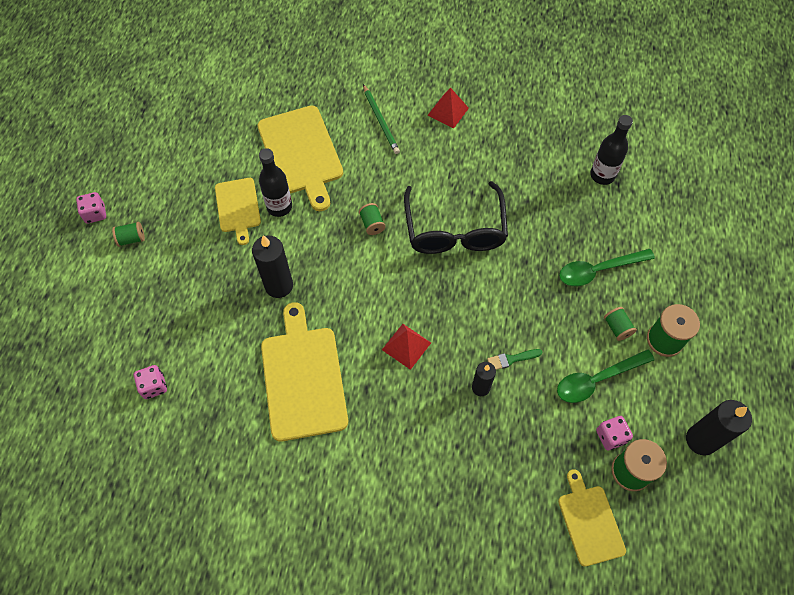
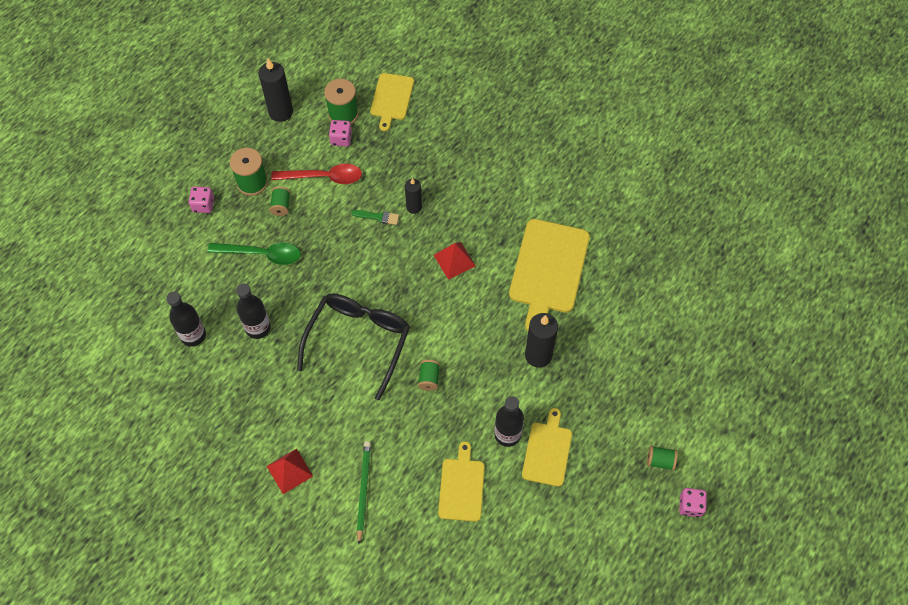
camera: 155 degrees left, 0 degrees up
(154, 386) = (672, 313): pink dice -> pink dice (203, 205)
(301, 153) = (461, 487): yellow cutting board -> yellow cutting board, size x0.59
(552, 204) = (258, 328): none -> black bottle
(597, 379) = (324, 177): green spoon -> red spoon

